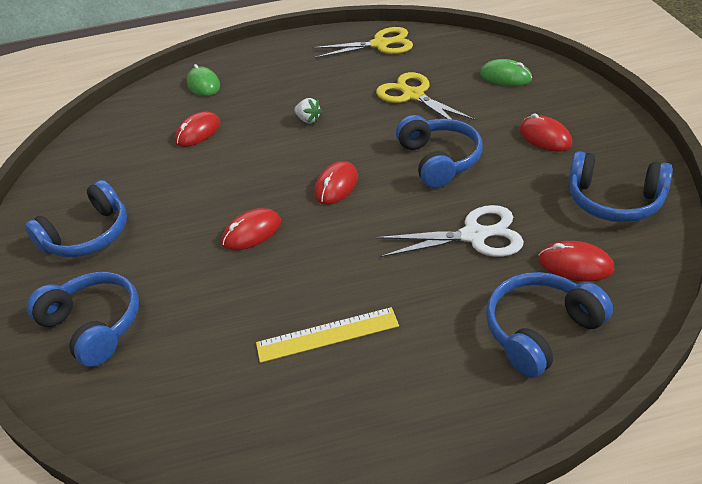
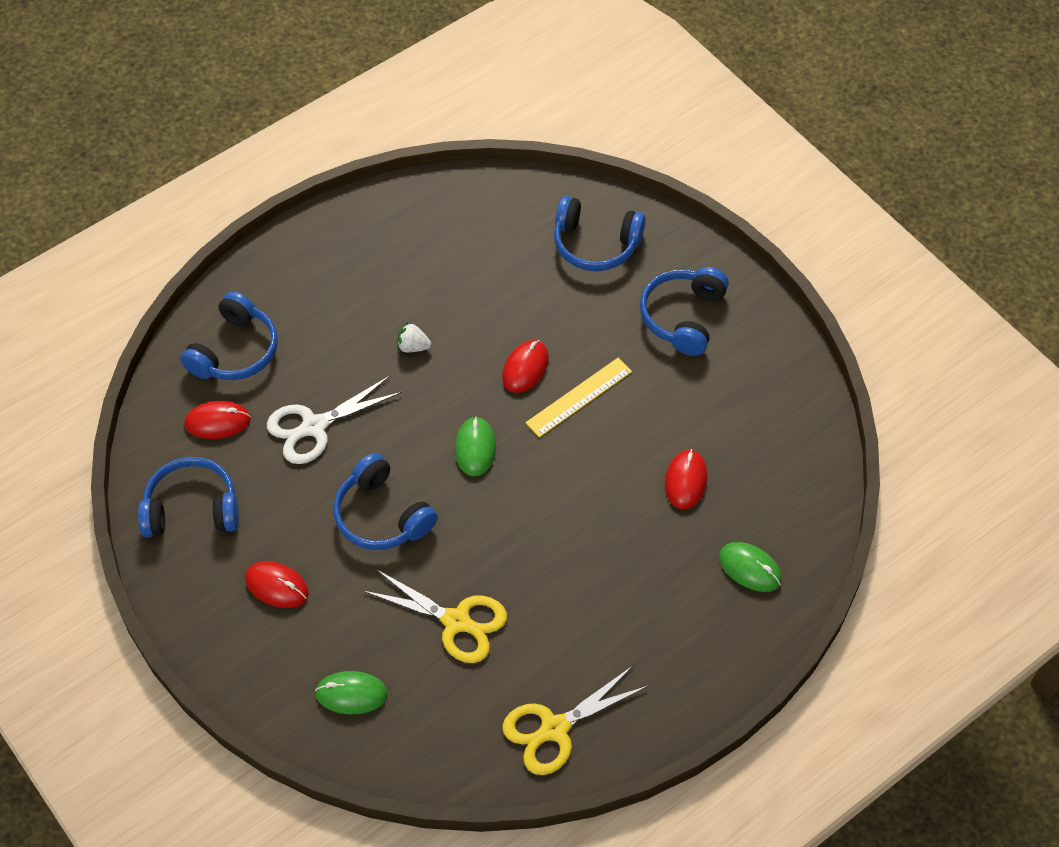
camera: 150 degrees right, 15 degrees up
(308, 120) = (564, 539): white strawberry -> white strawberry (413, 346)
(327, 335) = (399, 296): yellow ruler -> yellow ruler (579, 397)
(336, 185) = (475, 448): red mouse -> green mouse

